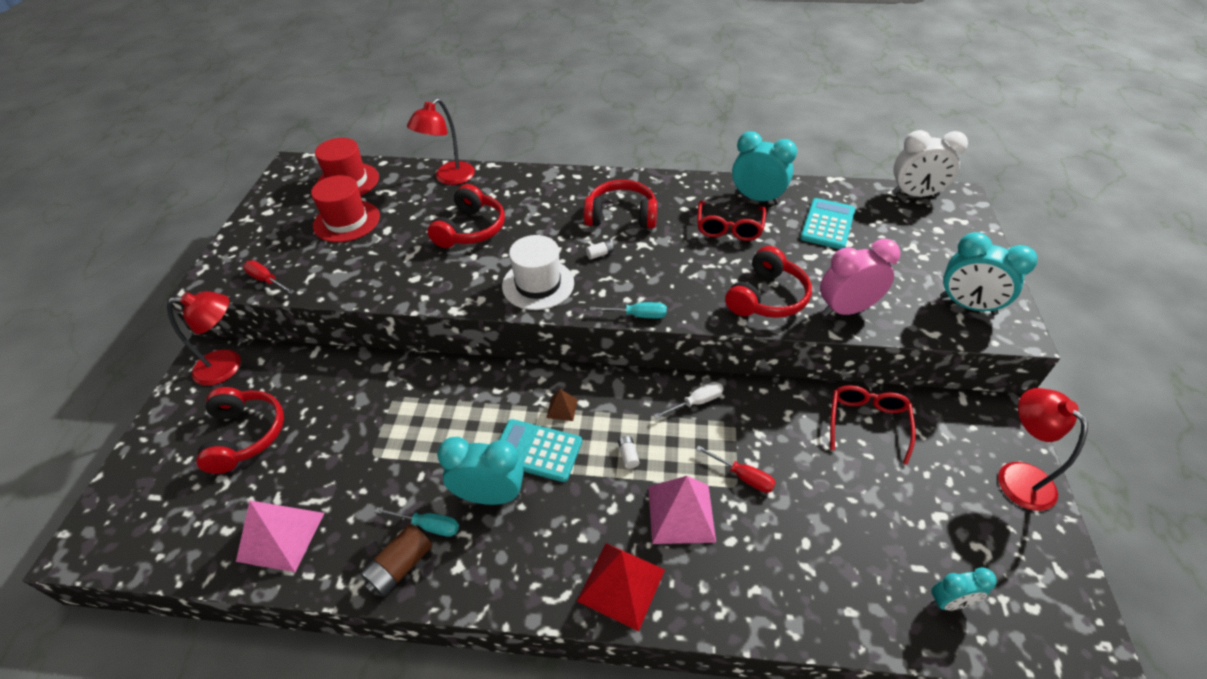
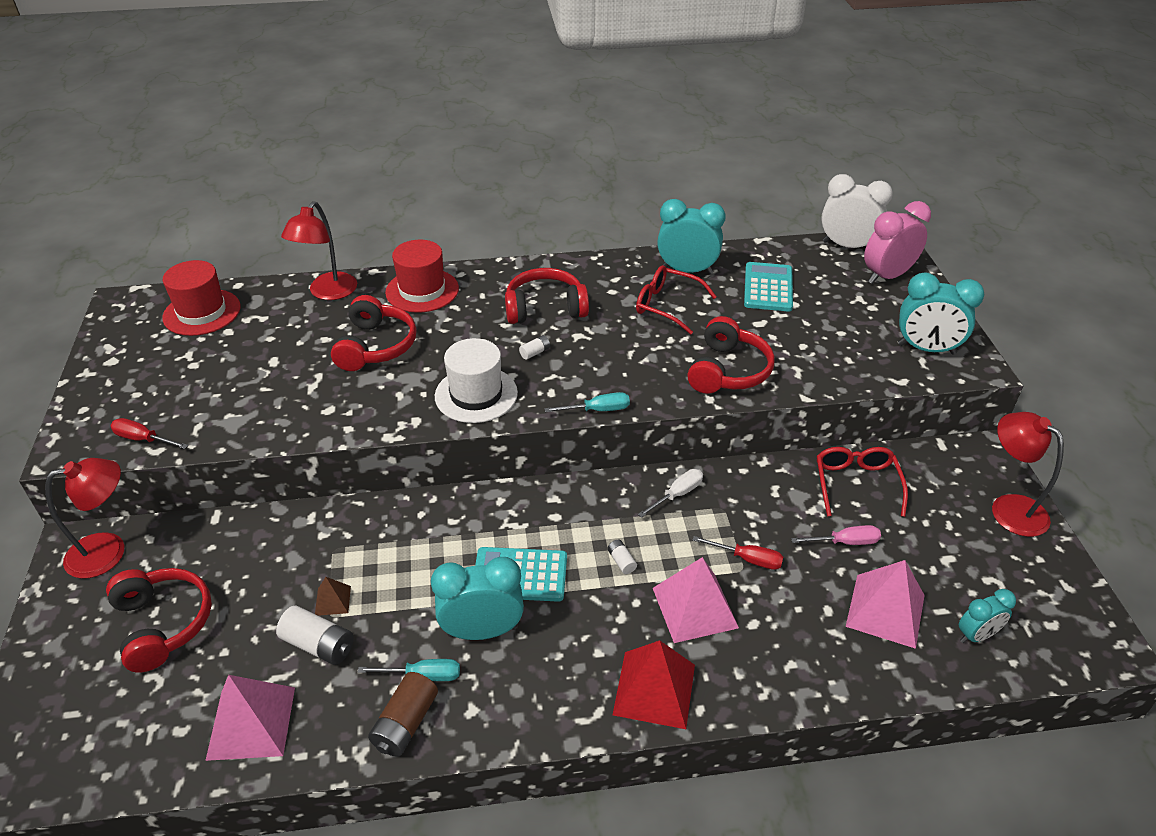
camera: 15 degrees left, 5 degrees down
(346, 221) = (219, 358): red hat -> red hat (422, 290)
(355, 479) = (319, 645): none -> white battery
(562, 408) = (533, 526): brown pyramid -> brown pyramid (332, 600)
(729, 228) = (667, 305): red glasses -> red glasses turned 120 degrees clockwise
(841, 478) = (845, 542): none -> pink screwdriver
(846, 309) = (811, 371): pink clock -> pink clock (887, 276)
(862, 555) = (885, 610): none -> pink pyramid
(914, 195) = (847, 246): white clock -> white clock turned 150 degrees counterclockwise

